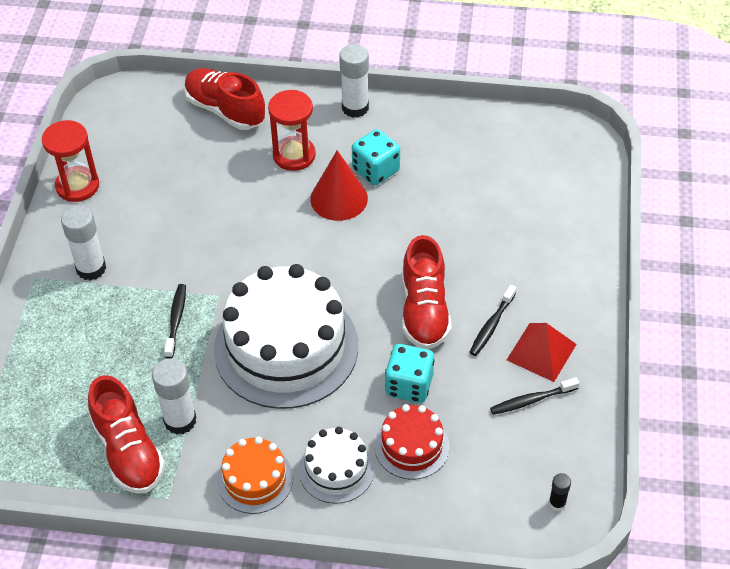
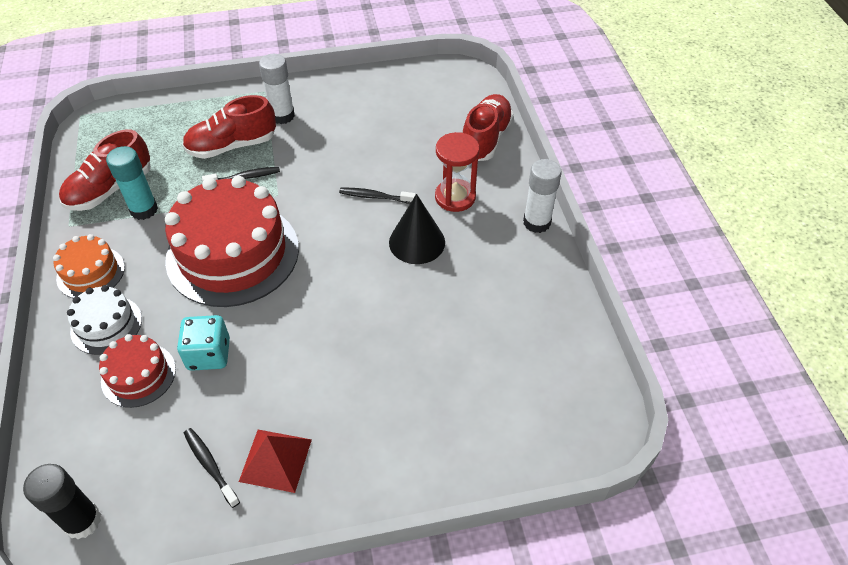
camera: 70 degrees right, 0 degrees up
(77, 186) = (362, 83): red hourglass -> none
(180, 420) = (144, 210): white glue stick -> turquoise glue stick
(286, 347) = (233, 253): white cake -> red cake
(339, 198) = (417, 242): red cone -> black cone
(376, 170) = (464, 259): turquoise dice -> none
(424, 310) = (302, 343): red shoe -> red shoe (232, 146)
(491, 325) = (299, 405): black toothbrush -> black toothbrush (375, 197)
(557, 503) = (82, 521): black glue stick -> black glue stick, size x1.97

